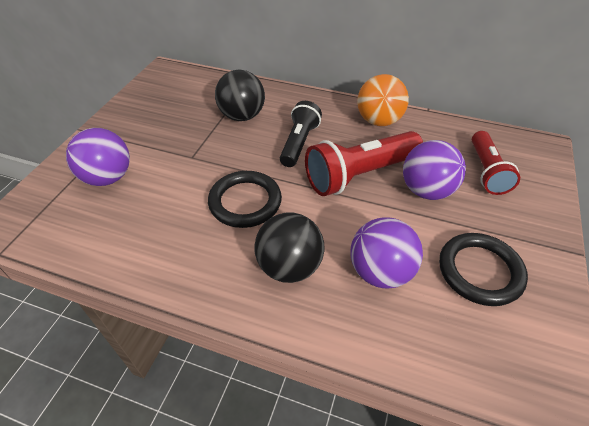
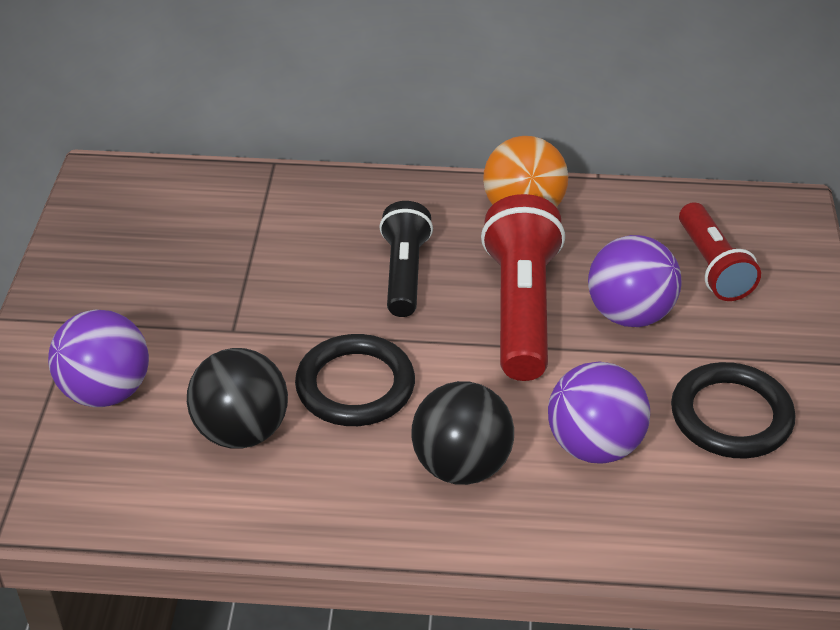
camera: 15 degrees left, 5 degrees down
(242, 116) = (287, 242): black ball -> black ball (241, 431)
(360, 175) = (521, 308): red flashlight -> red flashlight turned 135 degrees clockwise

